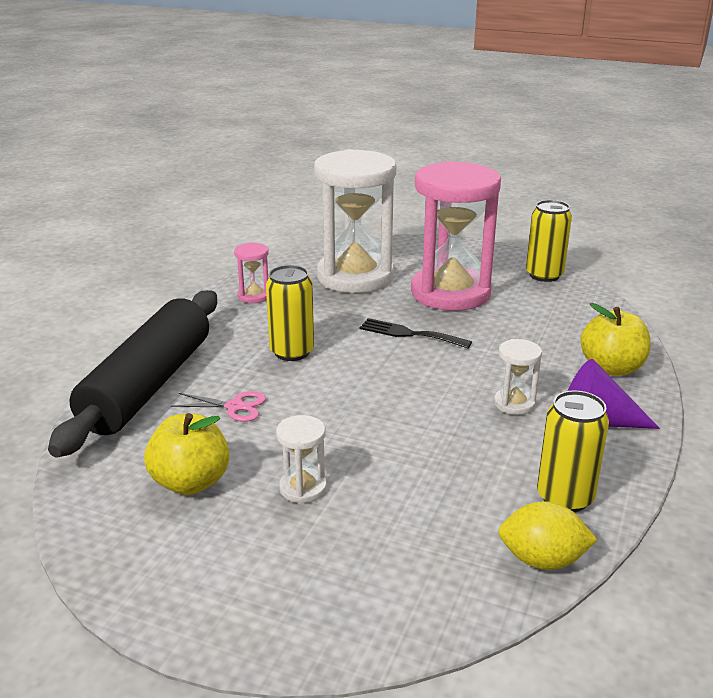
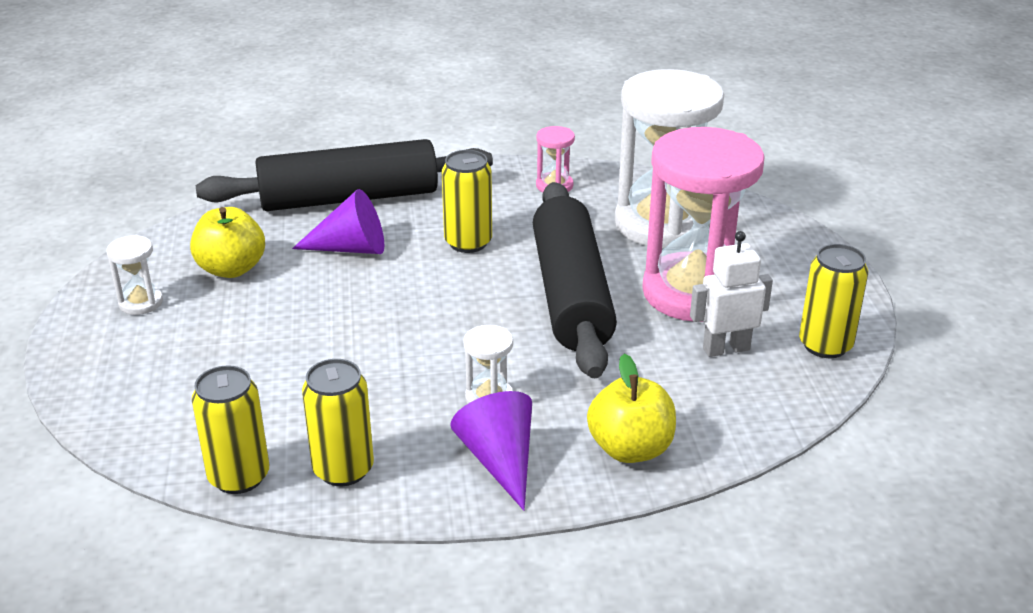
camera: 60 degrees right, 5 degrees up
(234, 407) = (351, 248): pink scissors -> purple cone
(303, 488) = (259, 322): white hourglass -> white hourglass (141, 302)
(409, 334) = (570, 295): black fork -> black rolling pin
(523, 303) = (726, 349): none -> white robot
(542, 560) = (239, 477): yellow lemon -> yellow can

